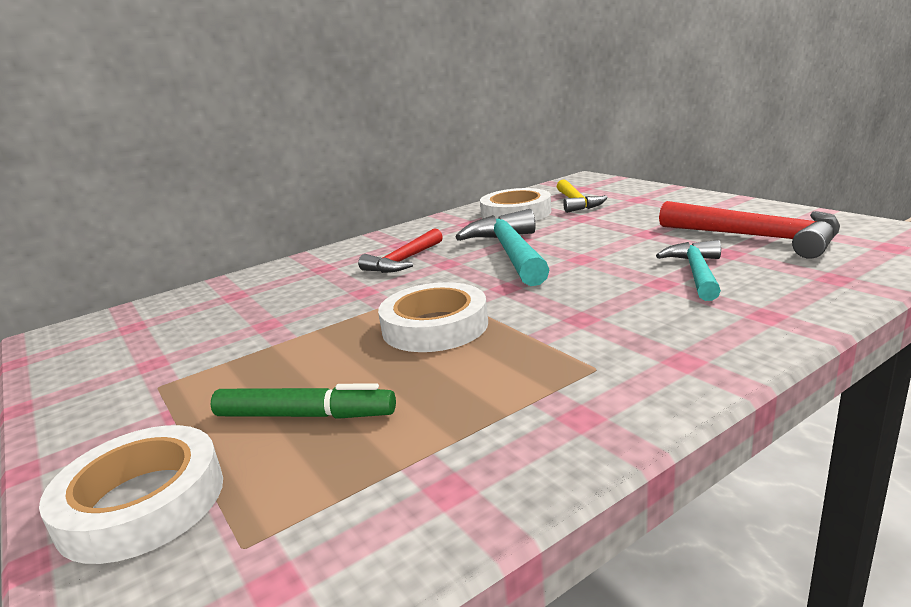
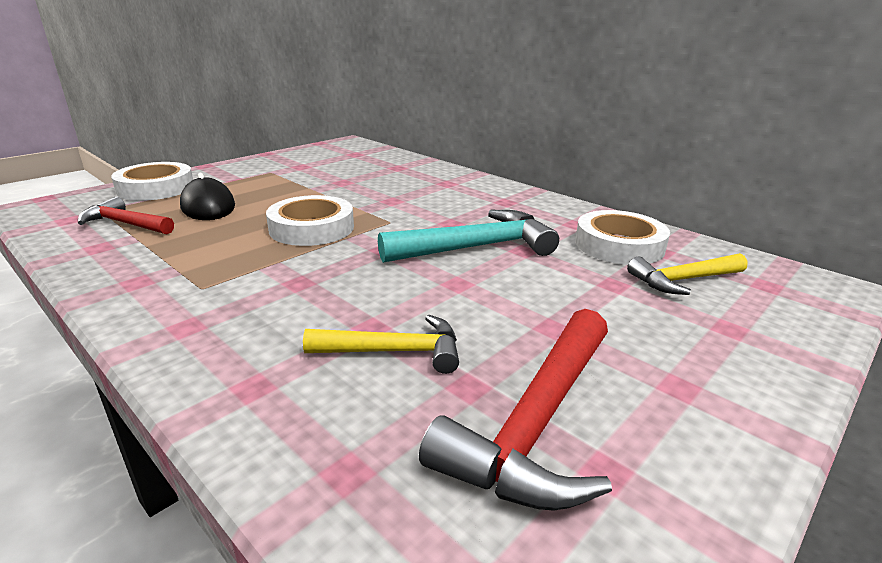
camera: 75 degrees right, 5 degrees up
(305, 415) = (208, 206): green marker -> black mouse
(404, 261) = (458, 206): red hammer -> red hammer (125, 224)
(696, 273) = (394, 351): turquoise hammer -> yellow hammer

